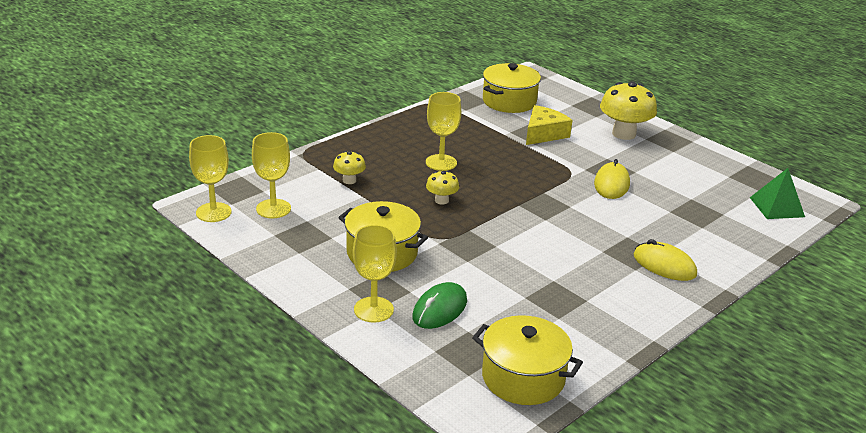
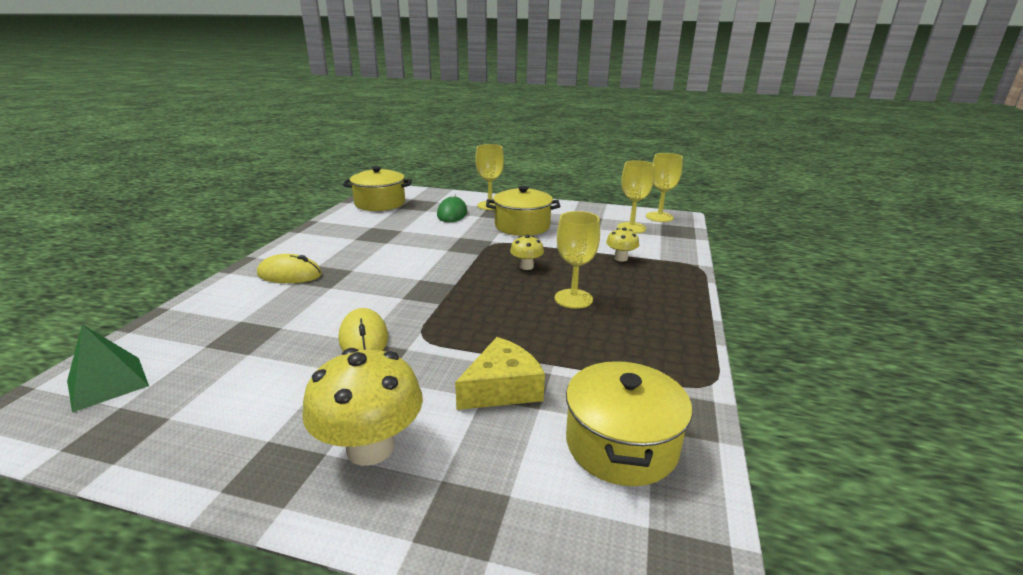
camera: 150 degrees right, 5 degrees down
(543, 134) = (502, 388): yellow cheese -> yellow cheese turned 135 degrees counterclockwise

